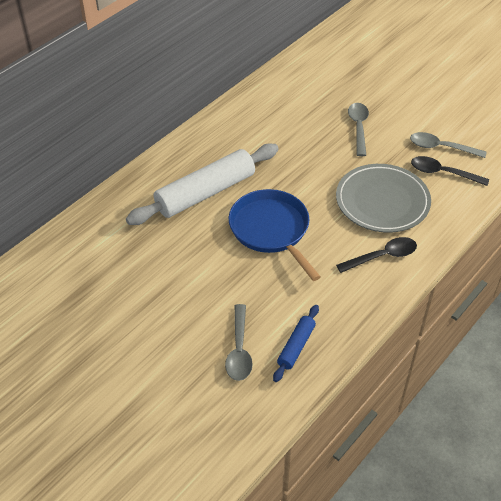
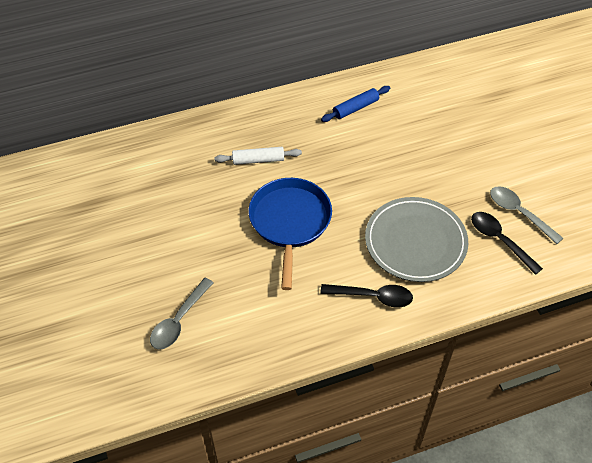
camera: 30 degrees right, 5 degrees up
(205, 193) = (258, 160): white rolling pin -> white rolling pin, size x0.48
(296, 346) = (229, 343): blue rolling pin -> blue rolling pin (355, 108)
(358, 128) = (450, 157): grey spoon -> none

